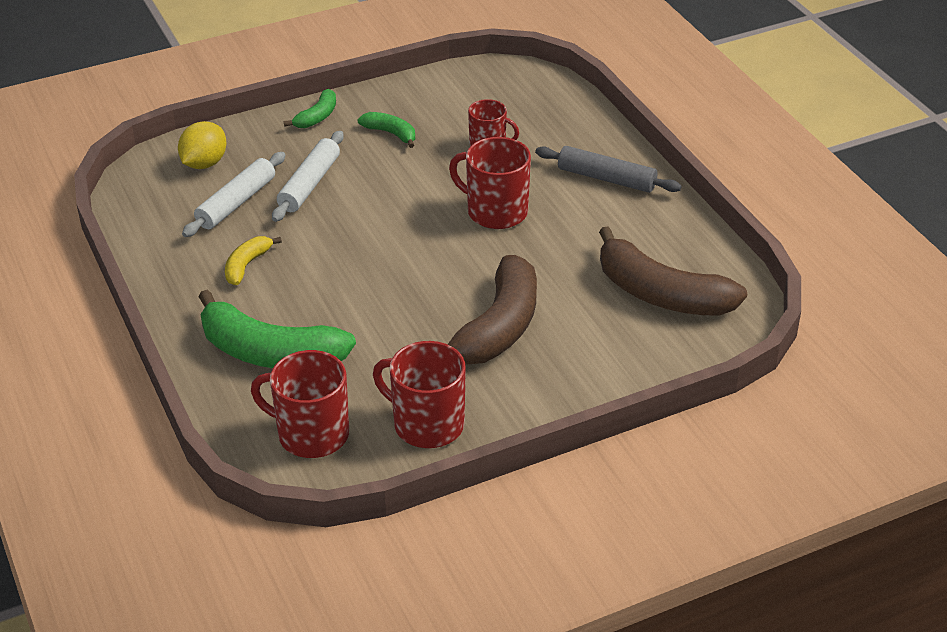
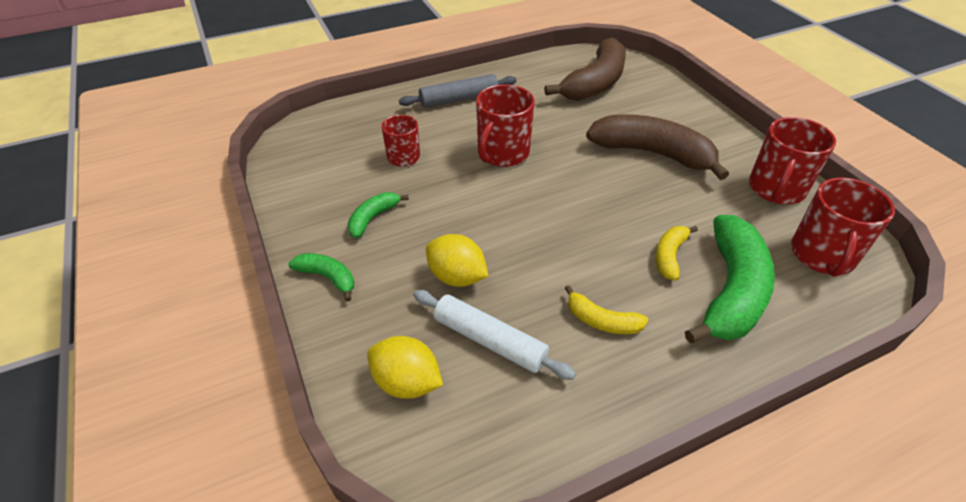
camera: 90 degrees left, 5 degrees up
(309, 184) = (457, 277): white rolling pin -> yellow lemon
(322, 318) = (669, 256): none -> yellow banana
(606, 179) = (459, 99): grey rolling pin -> grey rolling pin turned 45 degrees clockwise

